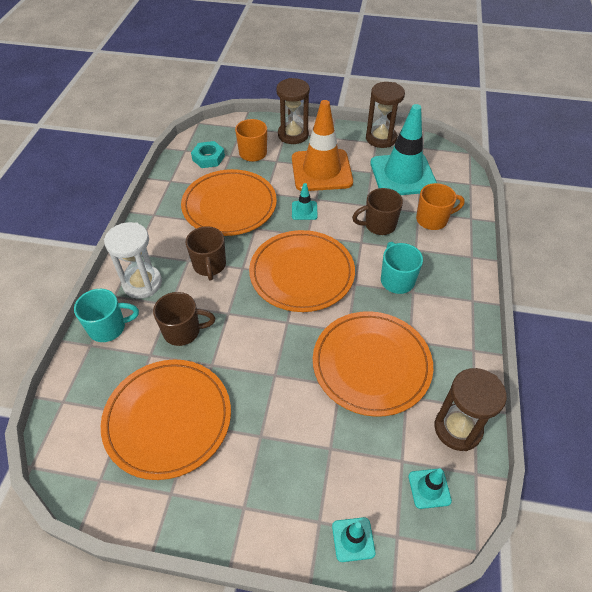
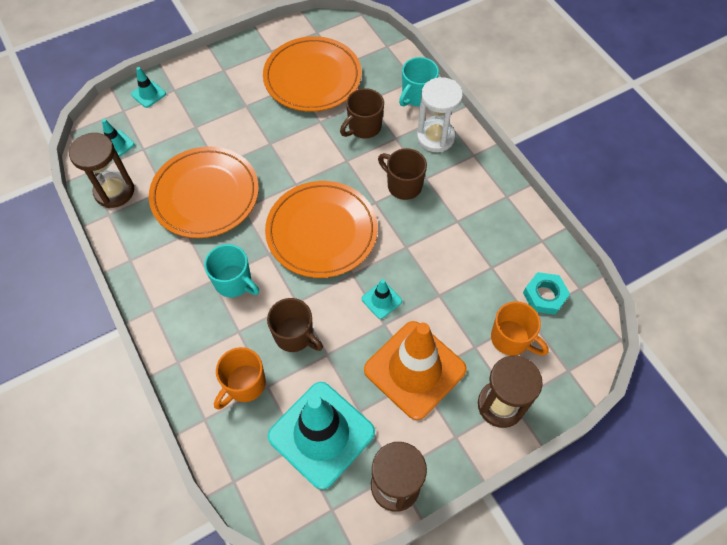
camera: 140 degrees right, 10 degrees up
(229, 205) = (455, 253): orange plate -> none
(379, 225) = (295, 335): brown mug -> brown mug turned 90 degrees clockwise

